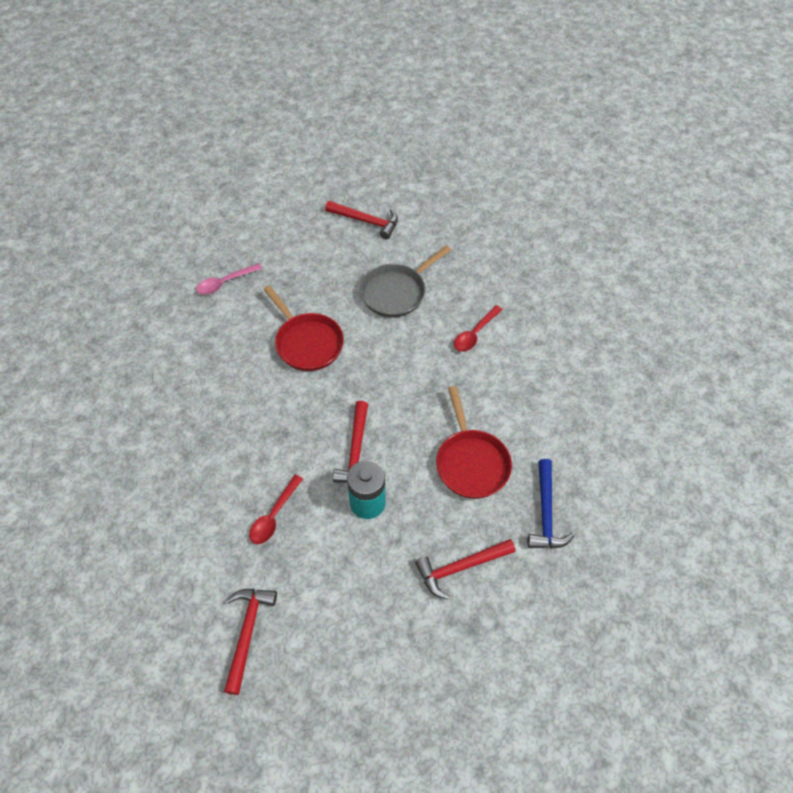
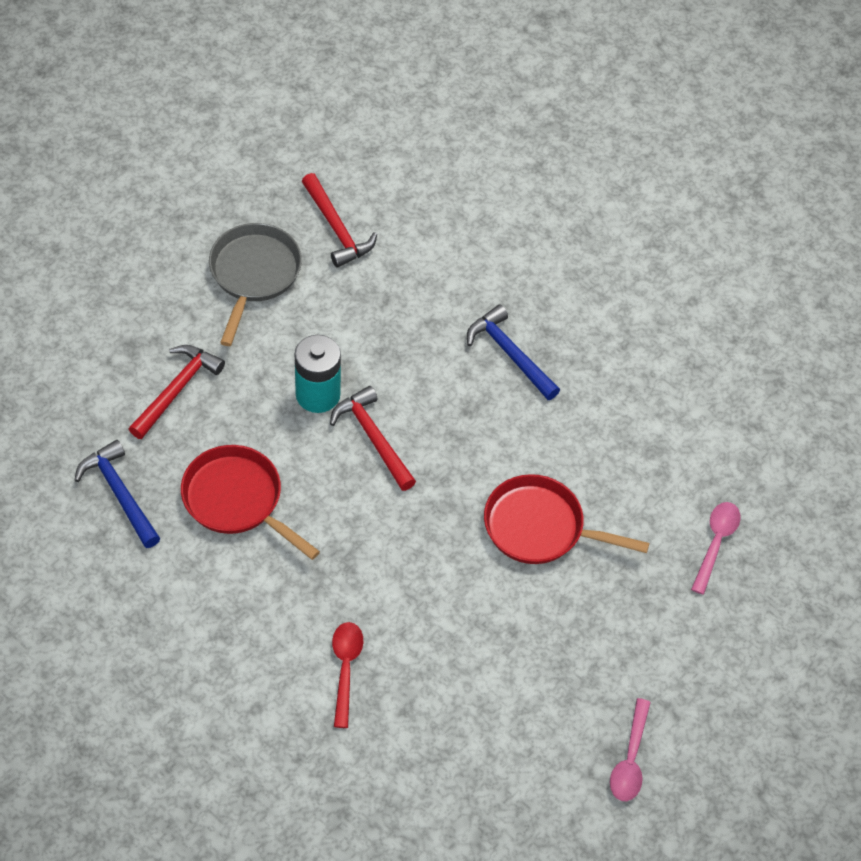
camera: 140 degrees right, 0 degrees up
(223, 454) = (510, 353): none -> blue hammer
(274, 516) = (402, 329): red spoon -> none
(366, 221) = (630, 759): red hammer -> pink spoon
(396, 292) = (492, 667): grey pan -> grey pan (253, 274)

